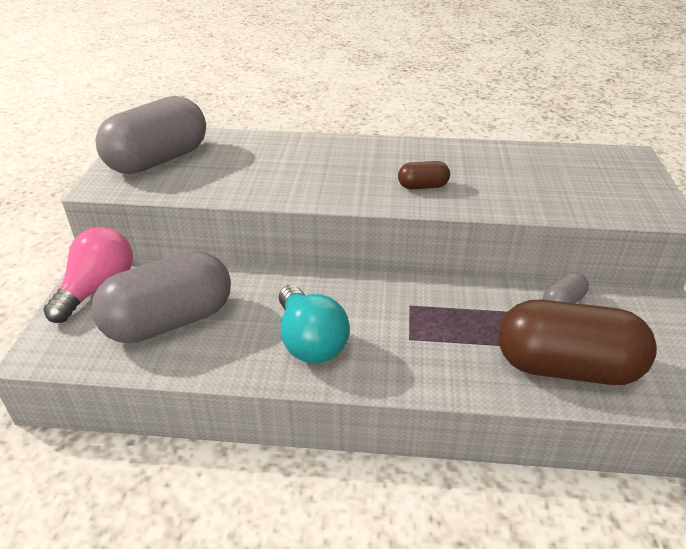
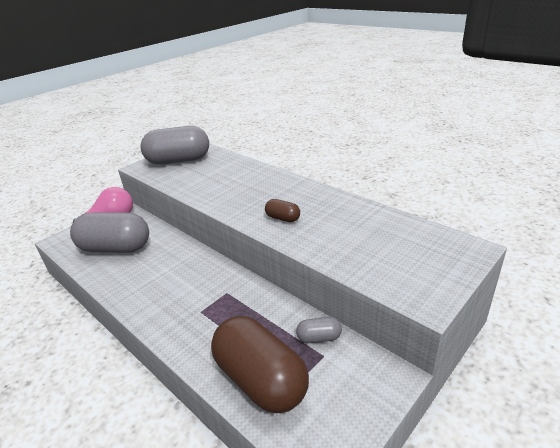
camera: 40 degrees right, 5 degrees down
(310, 341) = (154, 287): turquoise light bulb -> none

